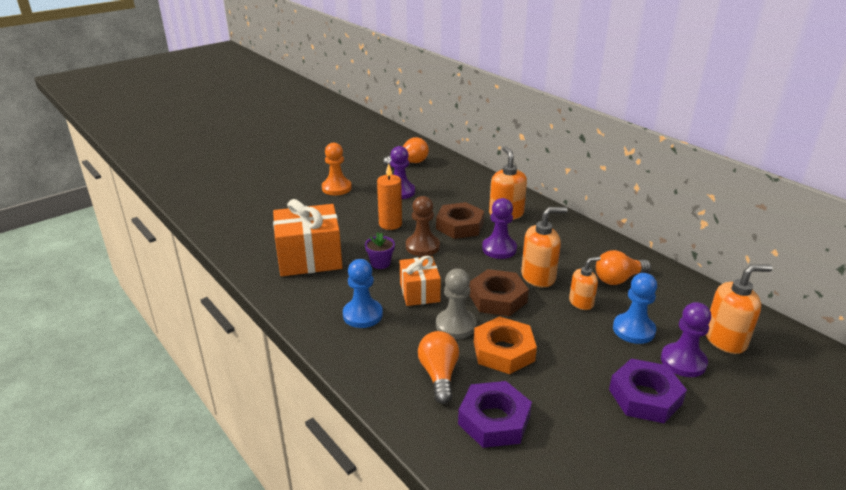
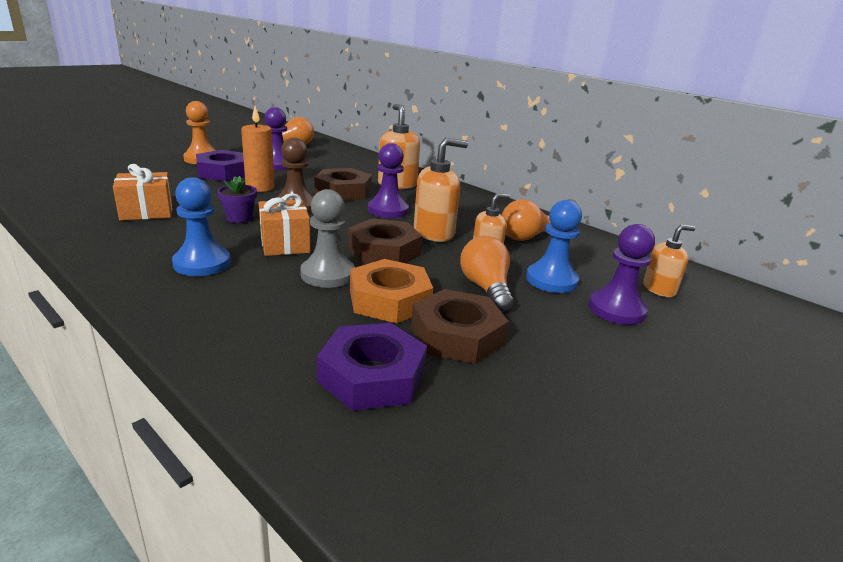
camera: 10 degrees left, 5 degrees down
(309, 258) = (146, 212): orange gift -> orange gift, size x0.60
(439, 375) = (297, 325): orange light bulb -> orange light bulb (485, 288)
(554, 386) = (457, 335): none -> brown nut
(645, 396) = (578, 345): purple nut -> purple nut (224, 172)
(725, 339) = (659, 289): orange soap dispenser -> orange soap dispenser, size x0.63

